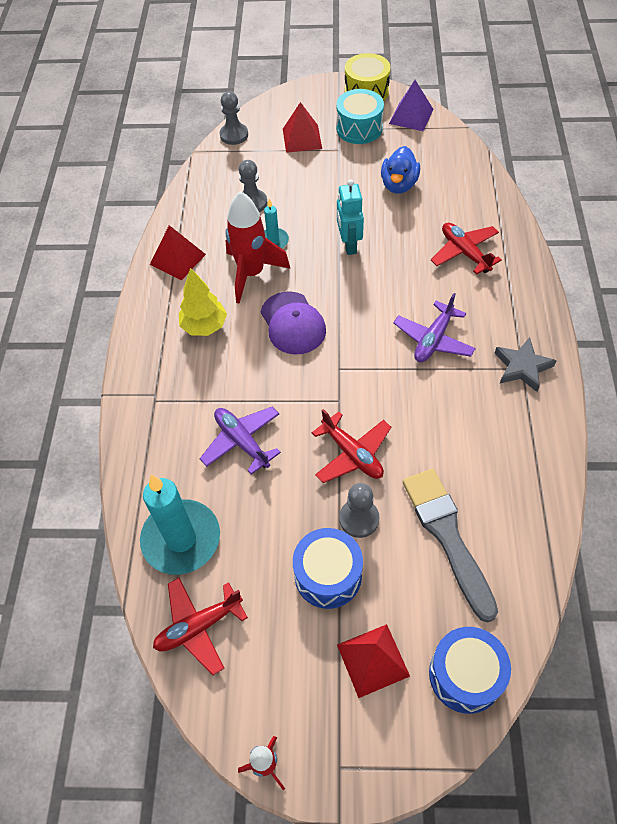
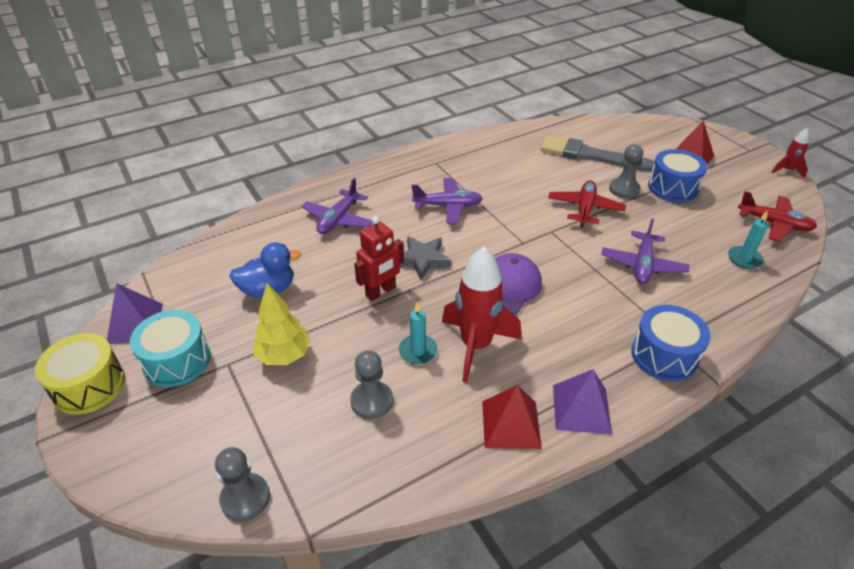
camera: 125 degrees left, 15 degrees down
(155, 301) = (581, 409): none -> purple pyramid
(181, 539) = (744, 259): turquoise candle -> turquoise candle, size x0.50
(204, 326) = (570, 347): yellow tree -> yellow tree (284, 355)
(302, 138) = (221, 410): red pyramid -> none
(349, 245) = (380, 292): turquoise robot -> red robot
(447, 536) = (590, 155): grey brush -> grey brush turned 75 degrees clockwise
(464, 252) = (338, 219): red plane -> purple plane
(465, 675) = (654, 129): blue drum -> blue drum (664, 355)
(522, 367) = (435, 162): grey star -> grey star (422, 260)

